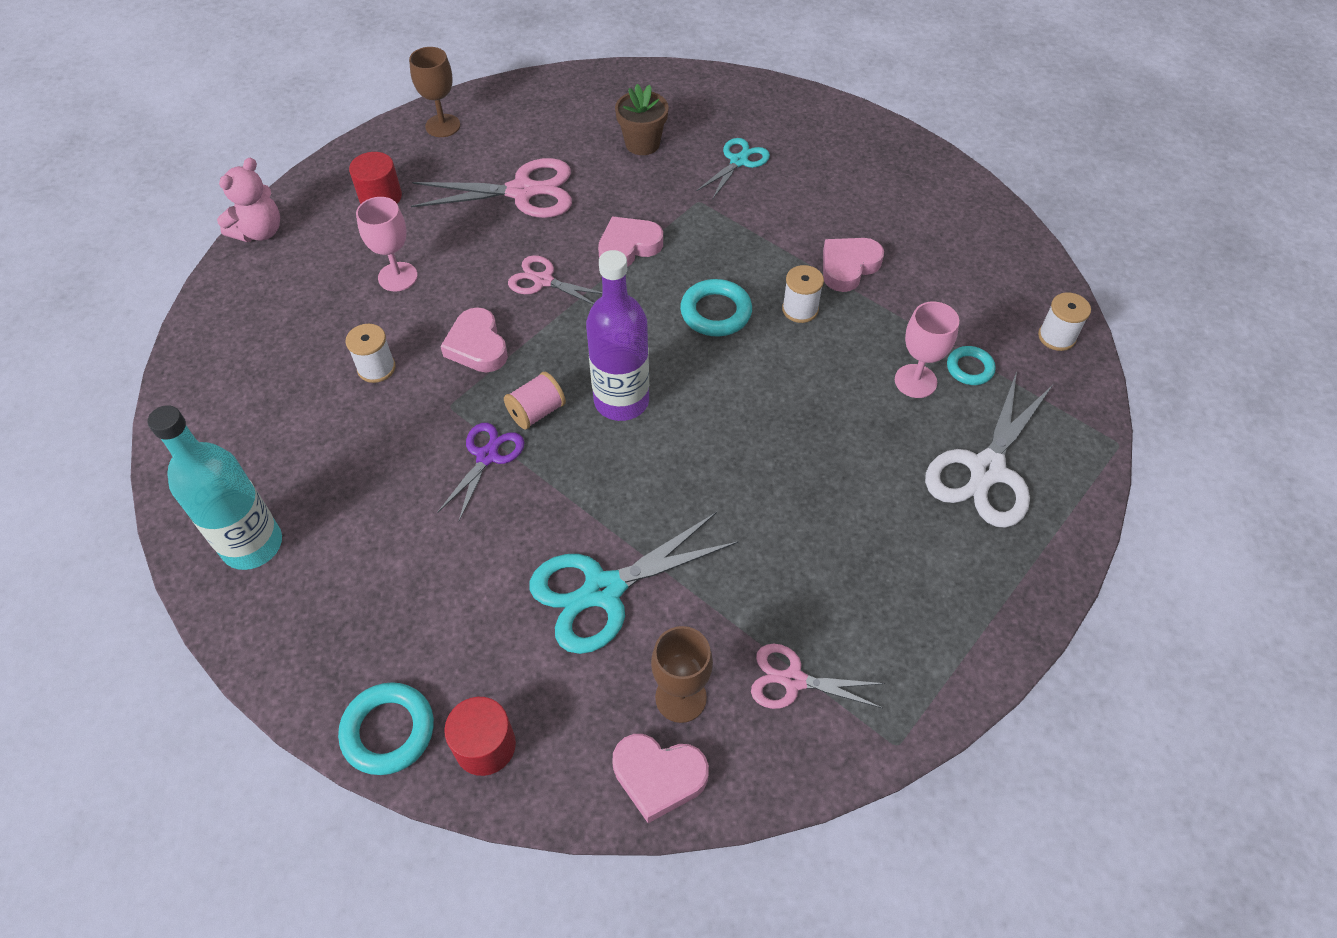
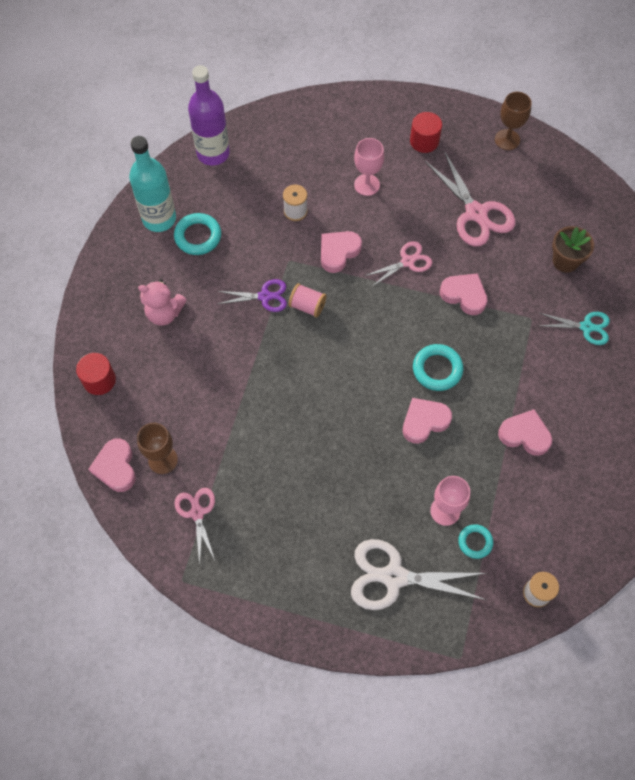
camera: 65 degrees right, 10 degrees up
(260, 232) = (360, 98): pink teddy bear -> pink teddy bear (164, 313)
(388, 731) = (89, 334): turquoise ring -> turquoise ring (198, 236)
(543, 281) = (407, 261): pink scissors -> pink scissors turned 60 degrees clockwise
(603, 591) = (208, 394): turquoise scissors -> none
(621, 401) = (338, 346): purple bottle -> purple bottle (213, 153)
(782, 353) = (424, 421): none -> pink heart
(800, 309) = (468, 418): white spool -> none

